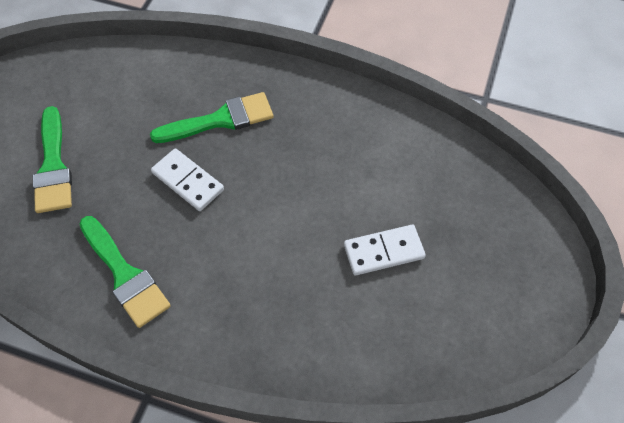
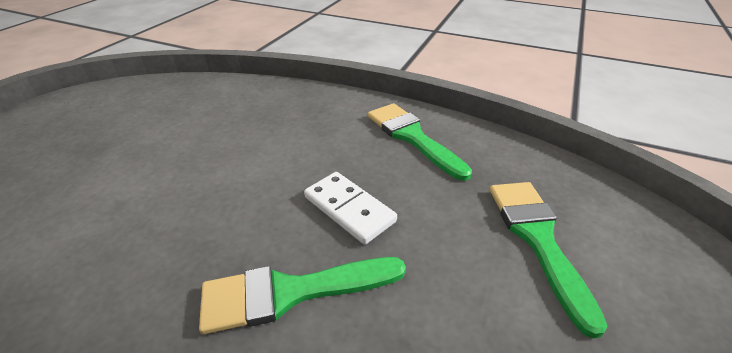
camera: 175 degrees left, 20 degrees down
(383, 251) = (159, 139): white domino -> none

